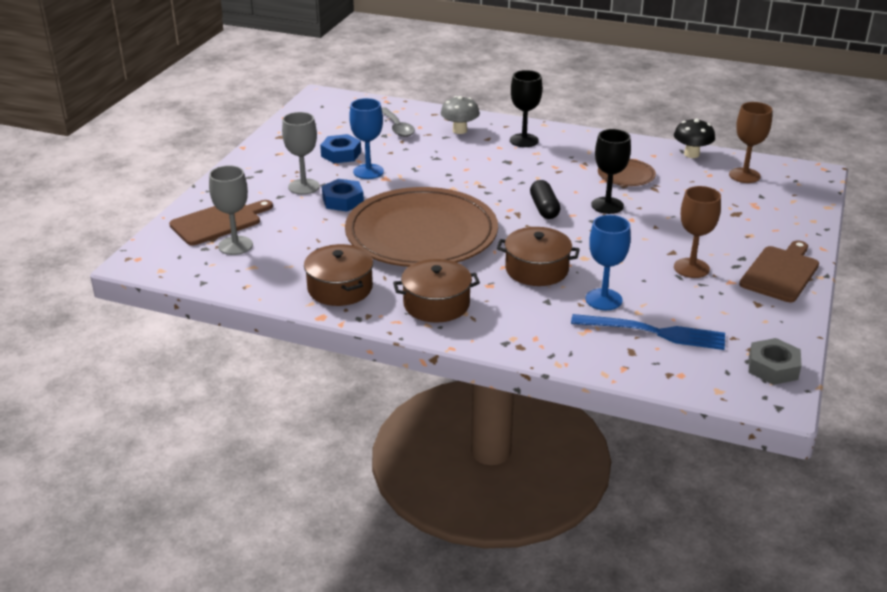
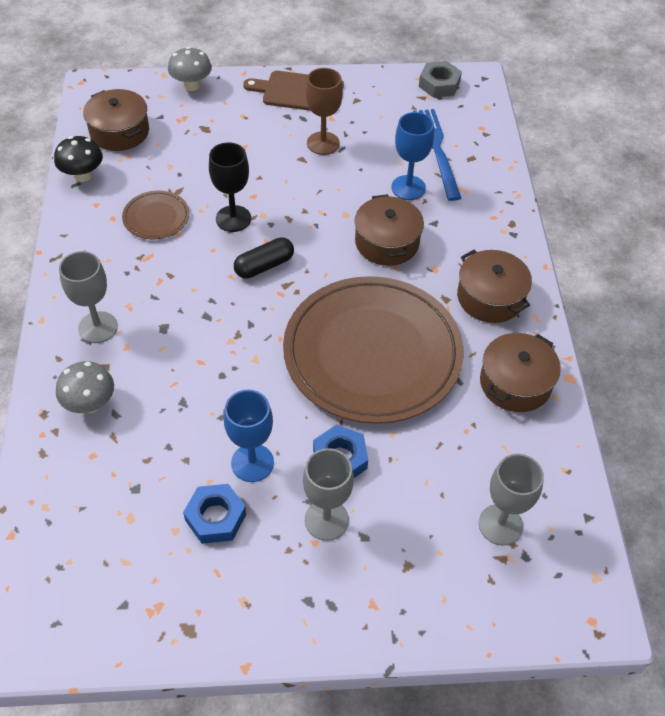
camera: 115 degrees left, 20 degrees up
(218, 222) = (462, 575): brown cutting board -> none
(397, 127) = (104, 482): grey spoon -> none
(524, 140) = (98, 327): black goblet -> grey goblet
(744, 175) = (119, 132): brown goblet -> brown pot
(806, 218) = (191, 85): none -> grey mushroom

